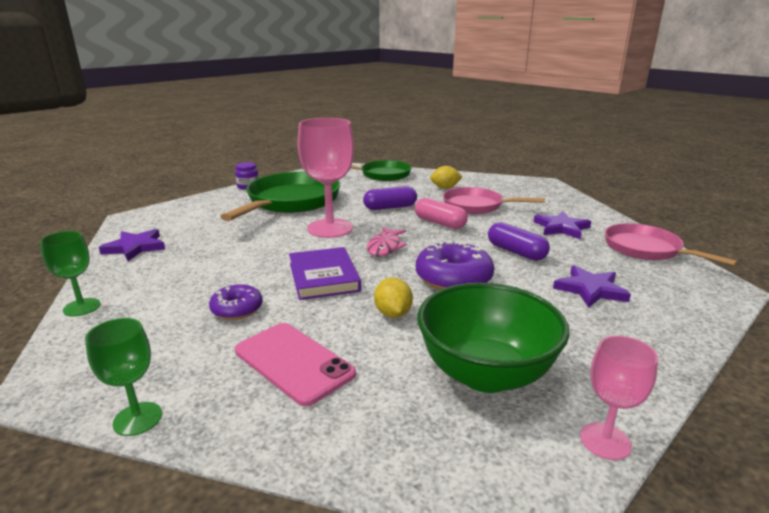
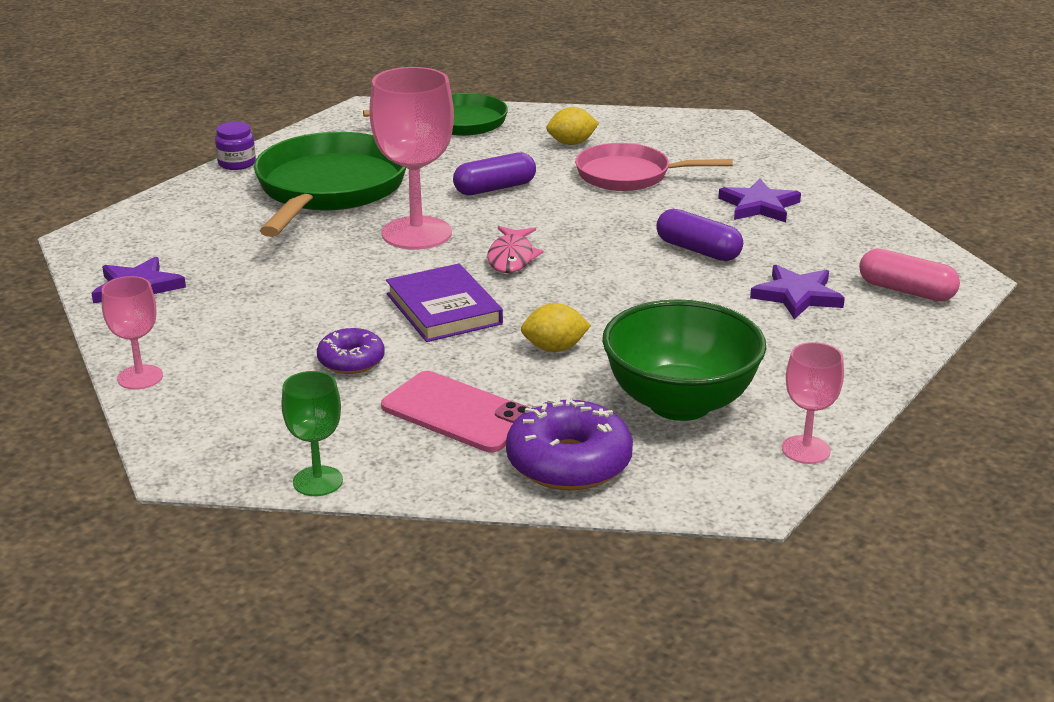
camera: 10 degrees left, 5 degrees up
(82, 307) = (140, 377): green goblet -> pink goblet
(393, 314) = (554, 348): yellow lemon -> yellow lemon turned 75 degrees counterclockwise
(439, 223) = (580, 211): pink capsule -> pink capsule (906, 291)
(453, 278) = (619, 295): purple donut -> purple donut (569, 462)
(646, 249) = (874, 232): pink pan -> none

